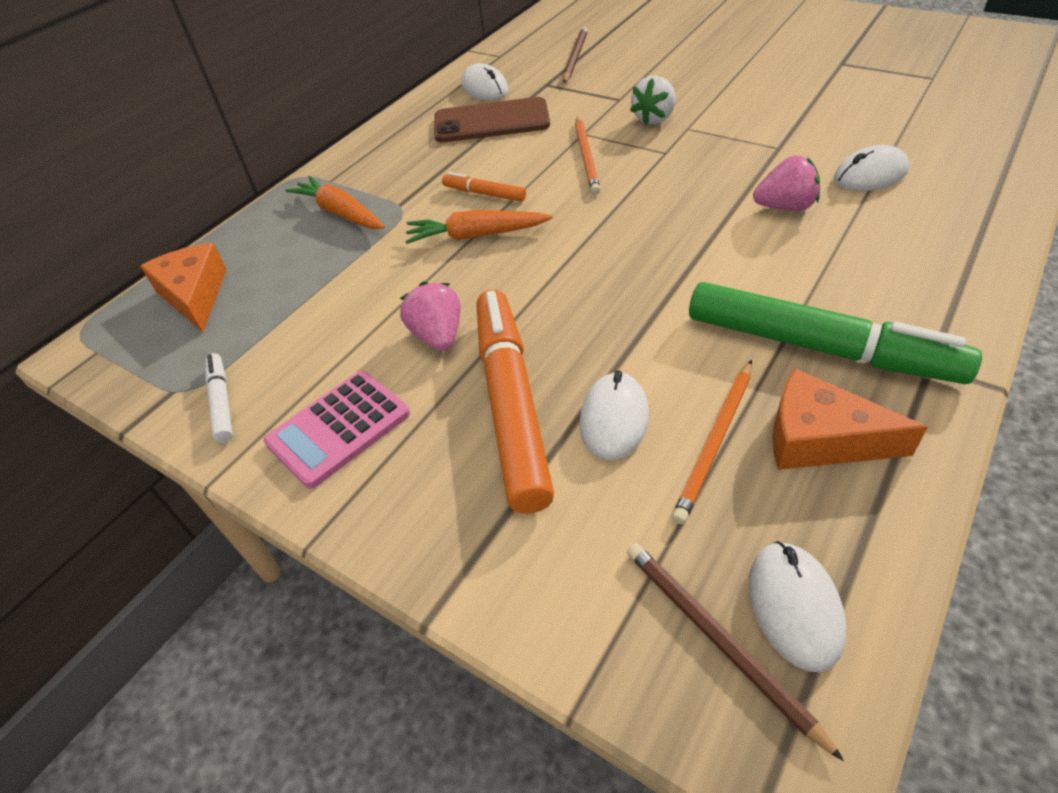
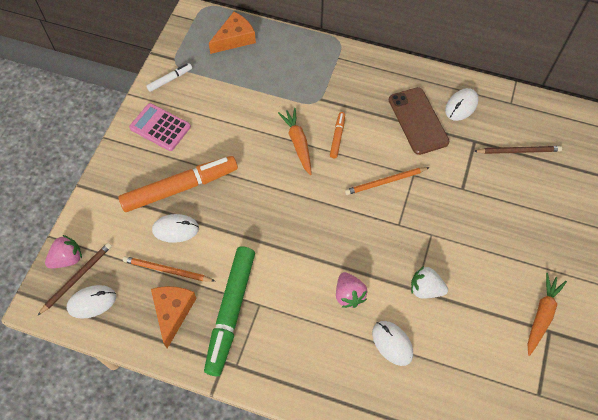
camera: 70 degrees right, 15 degrees up
(340, 213) = (308, 74): orange carrot -> orange carrot (541, 315)
(438, 336) = (219, 147): pink strawberry -> pink strawberry (67, 258)
(654, 118) = (439, 213): white strawberry -> white strawberry (425, 289)

